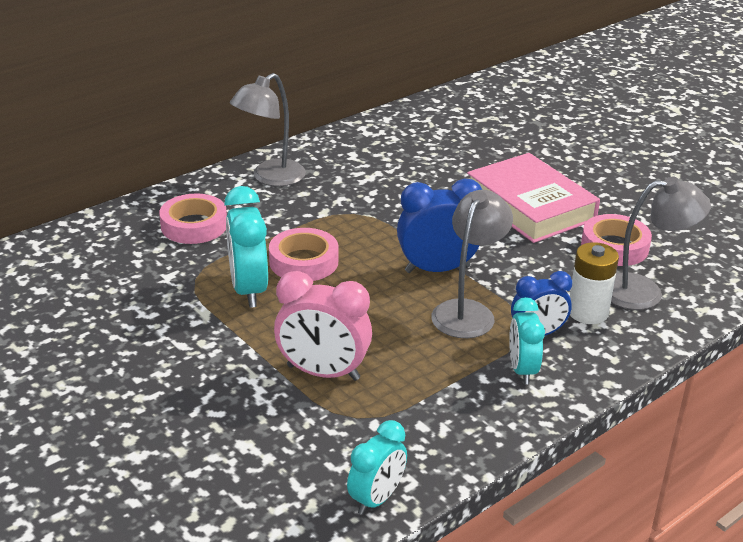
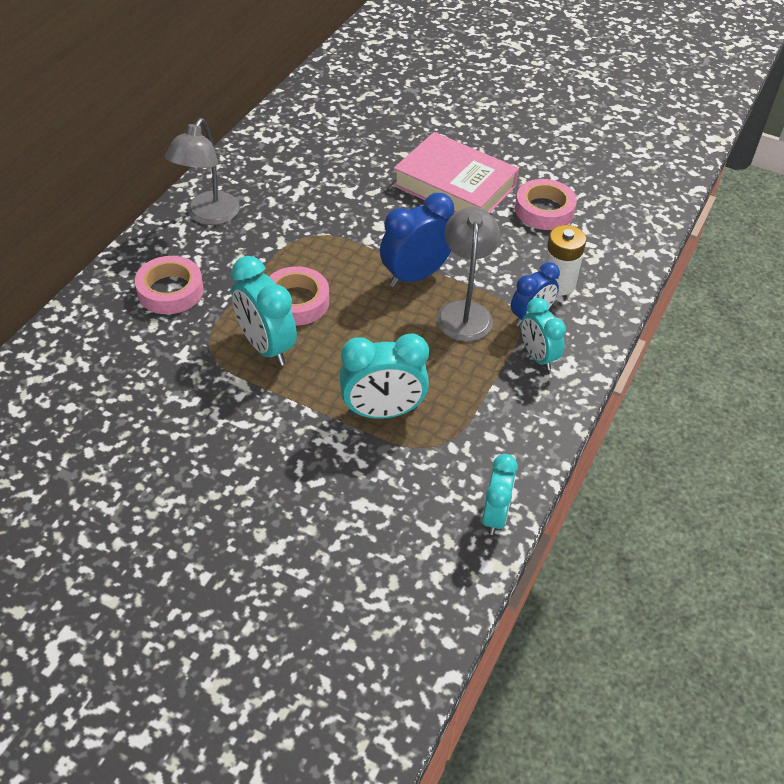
camera: 25 degrees left, 15 degrees up
(323, 373) = (382, 412): pink clock -> turquoise clock
(644, 292) = (589, 250): grey lamp -> none

